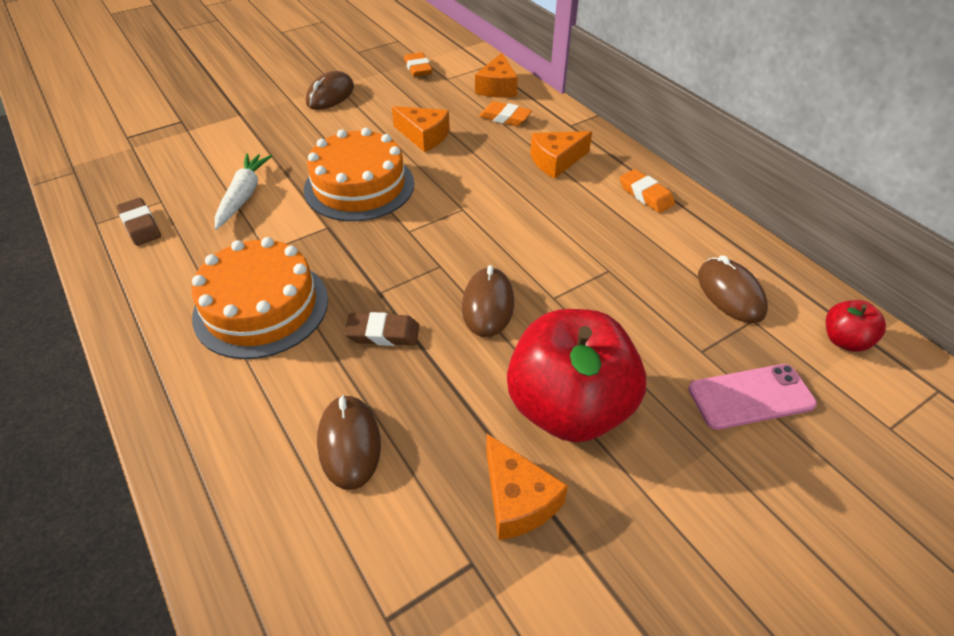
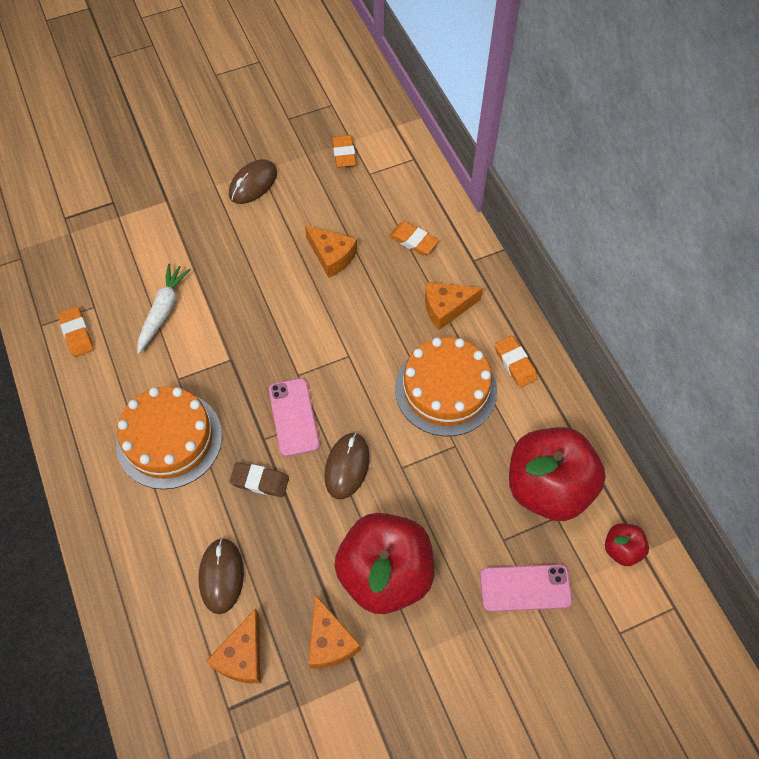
camera: 10 degrees right, 15 degrees up
(140, 225) = (77, 333): brown eraser -> orange eraser
(359, 186) = (263, 314): orange cake -> orange cake (445, 389)
(412, 268) = (294, 417): none -> pink phone
(497, 87) = (416, 195): orange cheese -> orange cheese (242, 656)
(730, 293) = (548, 487): brown mouse -> red apple

